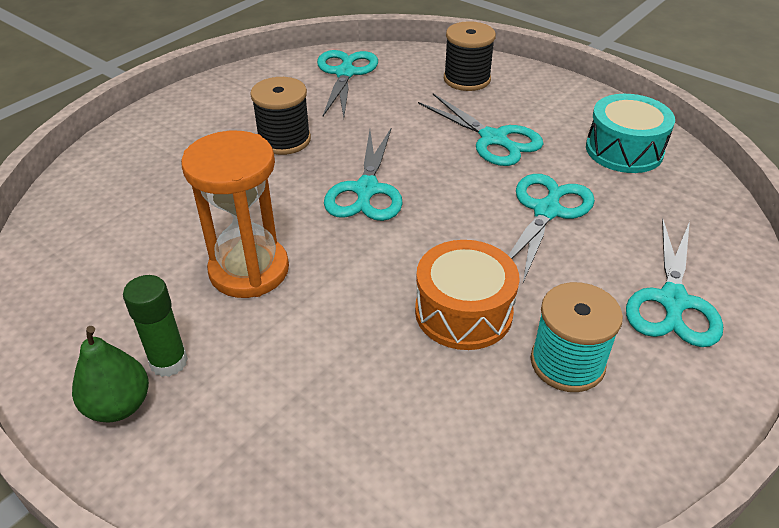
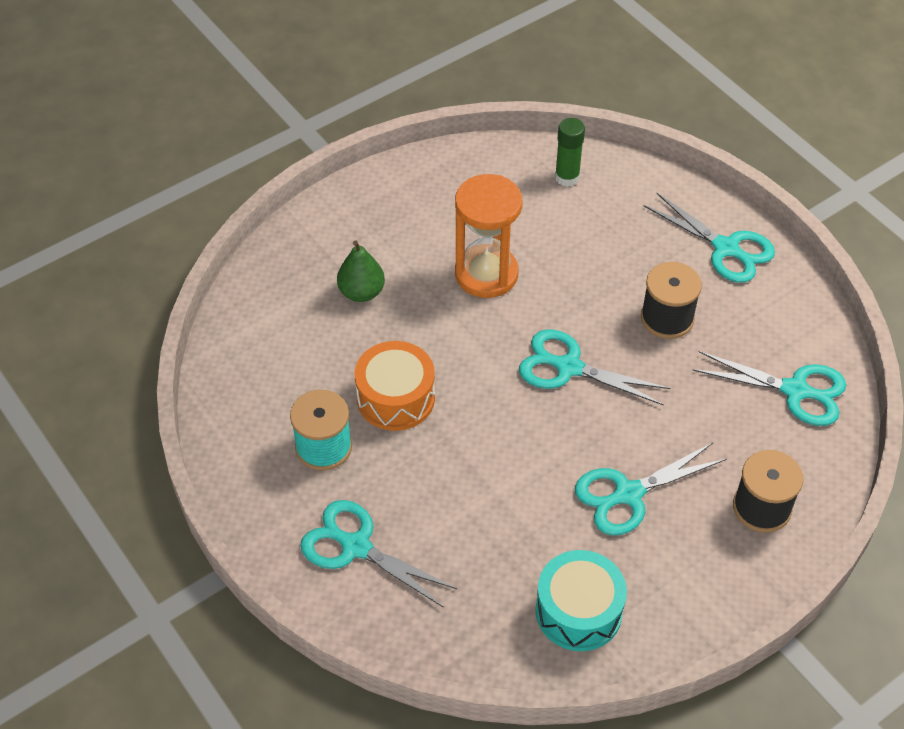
camera: 105 degrees right, 10 degrees up
(119, 405) = (381, 200): green pear -> green pear (361, 292)
(169, 362) = (409, 224): green glue stick -> green glue stick (567, 177)
(546, 211) = (498, 499): turquoise scissors -> turquoise scissors (726, 248)

